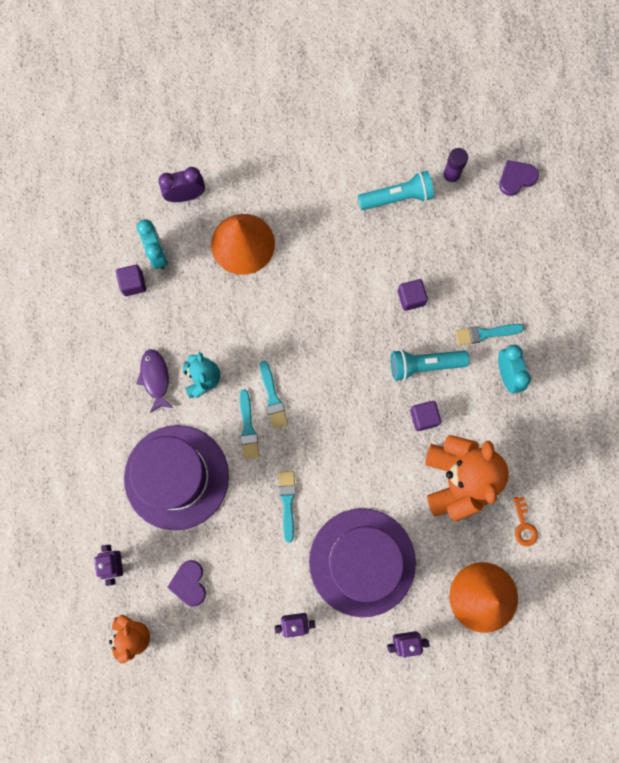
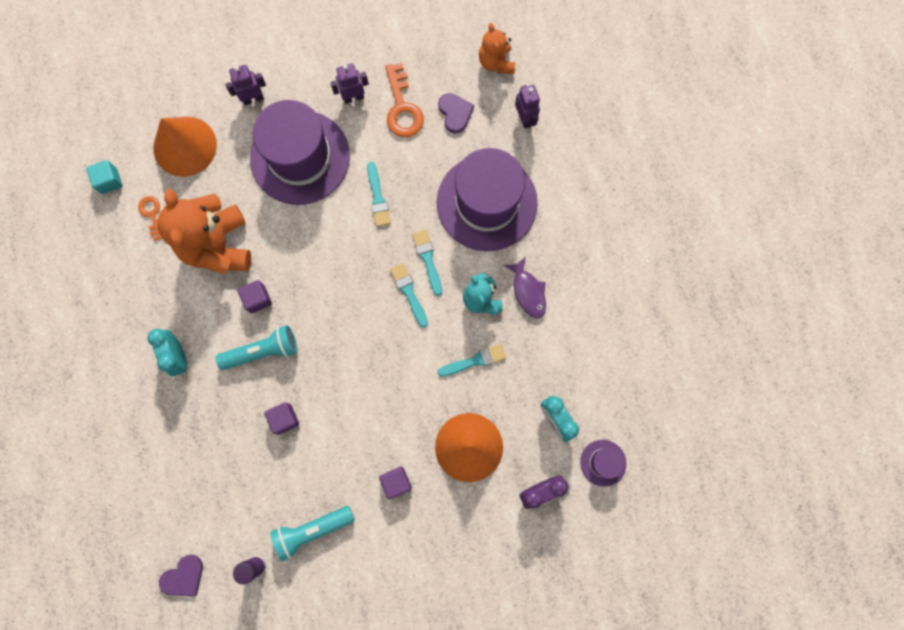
camera: 170 degrees right, 0 degrees up
(123, 210) = (603, 462): none -> purple hat
(133, 283) = (573, 384): purple cube -> purple cube (396, 482)
(244, 600) = (402, 107): none -> orange key
(485, 333) = (204, 394): turquoise brush -> turquoise brush (475, 361)
(566, 571) = (109, 181): none -> turquoise cube

